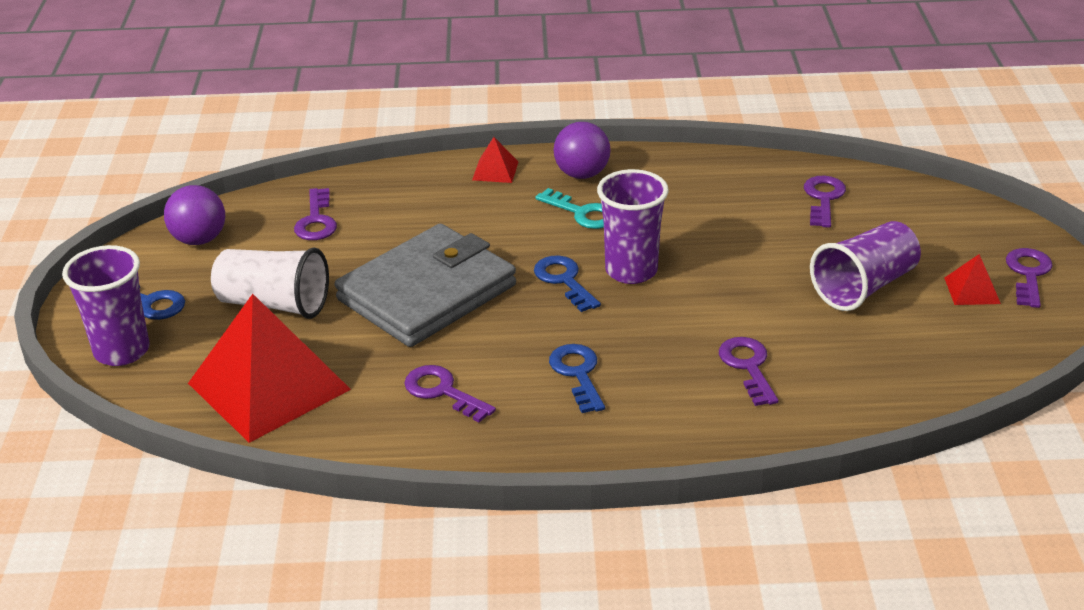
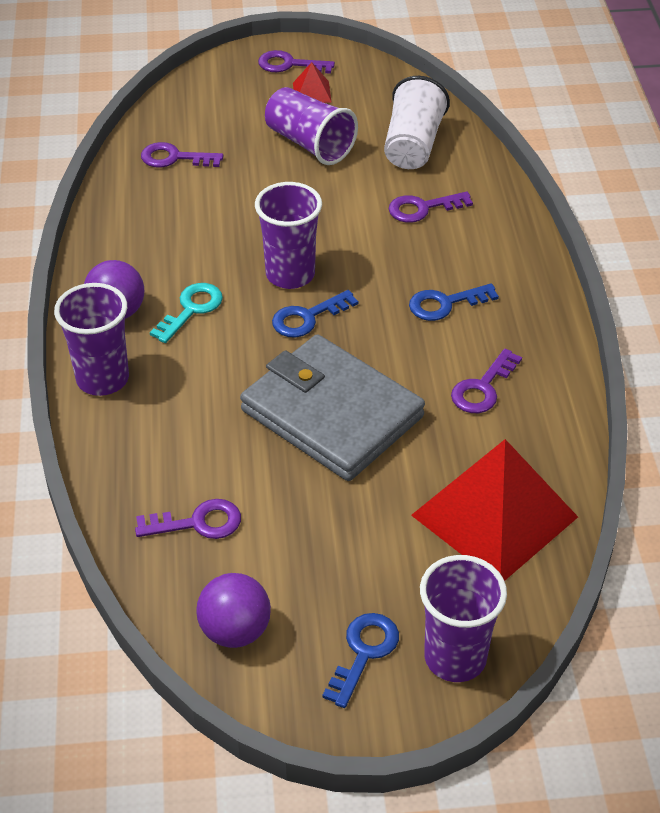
camera: 95 degrees left, 10 degrees up
(274, 304) = (359, 534): white cup -> white cup (413, 145)
(495, 170) = (102, 379): red pyramid -> purple cup

